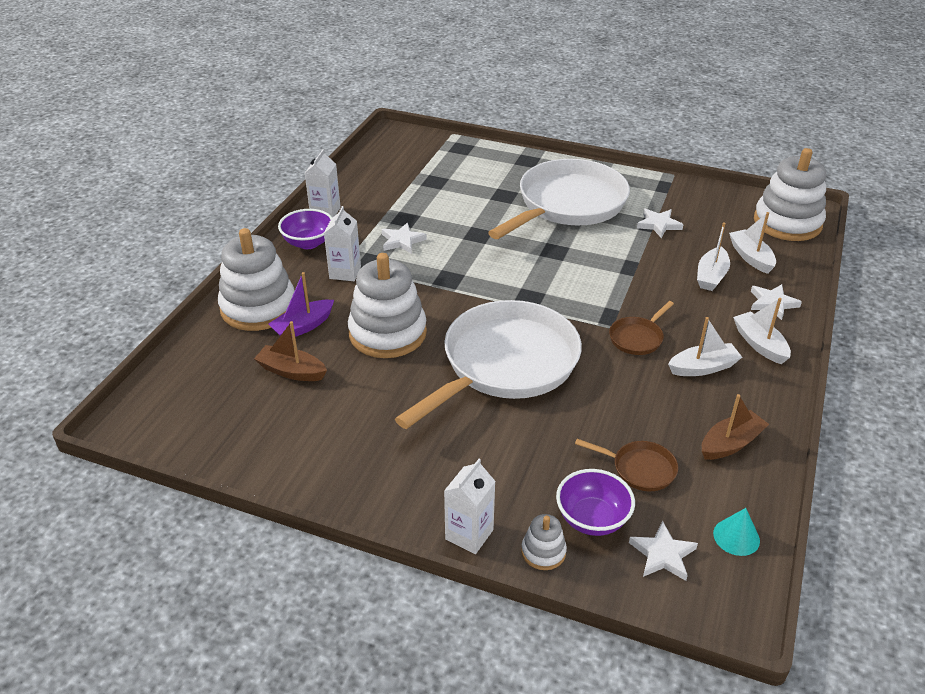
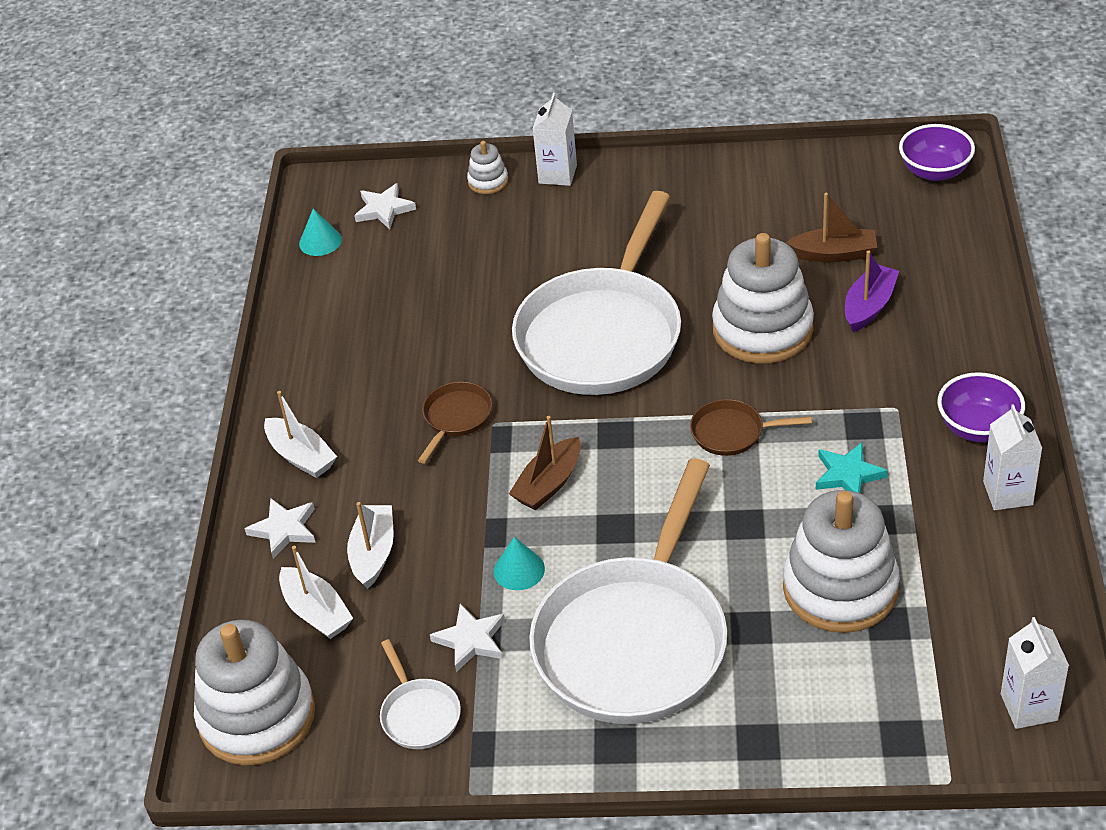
camera: 165 degrees right, 5 degrees up
(258, 307) = (946, 312): white stacking toy -> white stacking toy (840, 588)
(345, 272) = (884, 396): white carton -> white carton (1029, 707)
(402, 241) = (848, 475): white star -> turquoise star
(592, 519) = (453, 217): purple bowl -> purple bowl (934, 171)
(621, 247) = (519, 570): none -> turquoise cone
(639, 469) = (420, 271): brown pan -> brown pan (732, 432)
(694, 204) = (419, 714): none -> white pan
(703, 367) = (369, 402): white boat -> none
(730, 443) = (330, 322): brown boat -> brown boat (548, 484)

